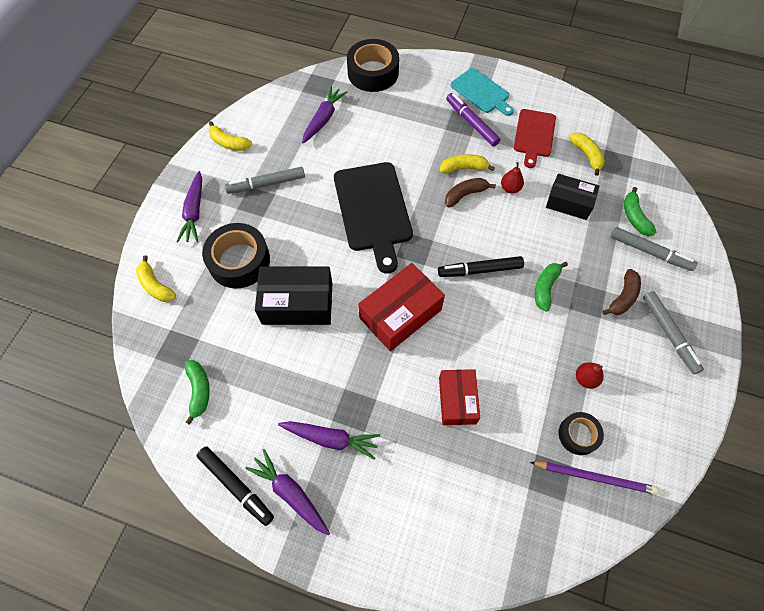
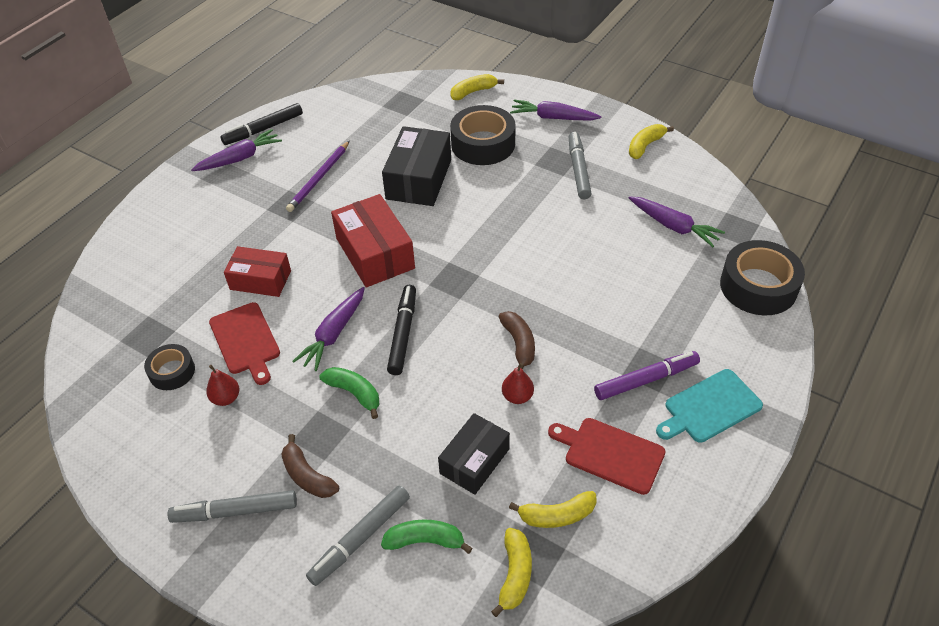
camera: 105 degrees right, 15 degrees down
(199, 391) = (356, 113): green banana -> none
(331, 439) = (271, 187): purple carrot -> purple carrot (333, 334)
(373, 210) = (518, 252): black cutting board -> none
(464, 168) = (564, 352): yellow banana -> yellow banana (515, 575)
(526, 386) = (246, 341): none -> red cutting board
(594, 477) = (125, 372): purple pencil -> purple pencil (319, 178)

